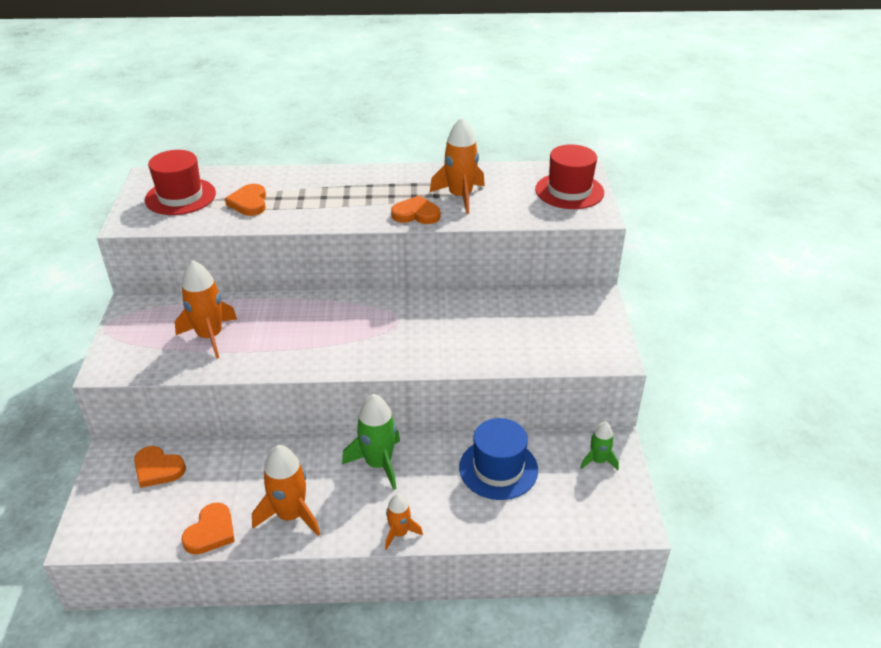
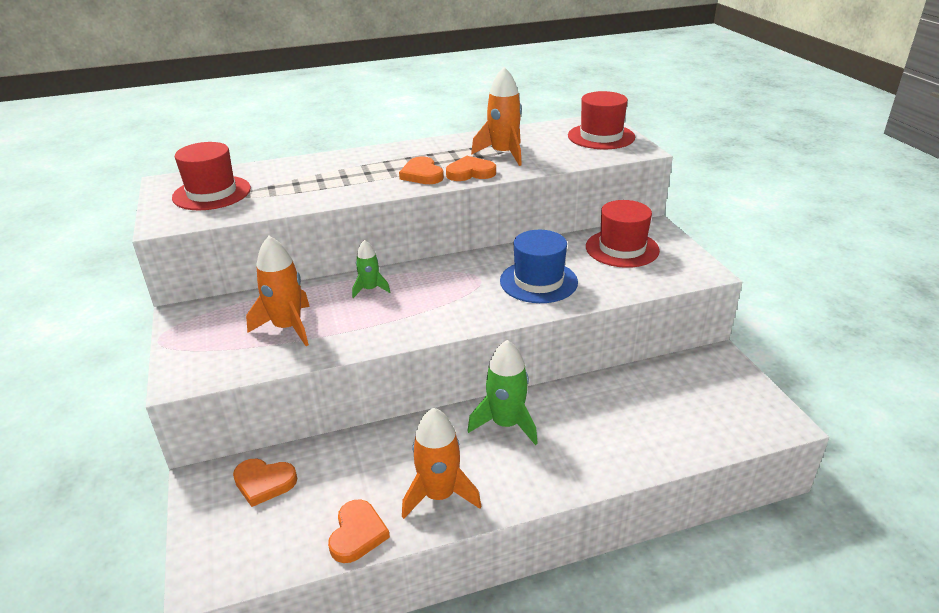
camera: 15 degrees left, 5 degrees down
(249, 203) = (291, 188): orange heart -> orange heart (422, 174)
(399, 533) = (565, 485): orange rocket -> none
(498, 468) = (627, 402): blue hat -> blue hat (538, 281)
(549, 314) = (622, 248): none -> red hat
(598, 460) = (715, 375): green rocket -> green rocket (370, 289)

